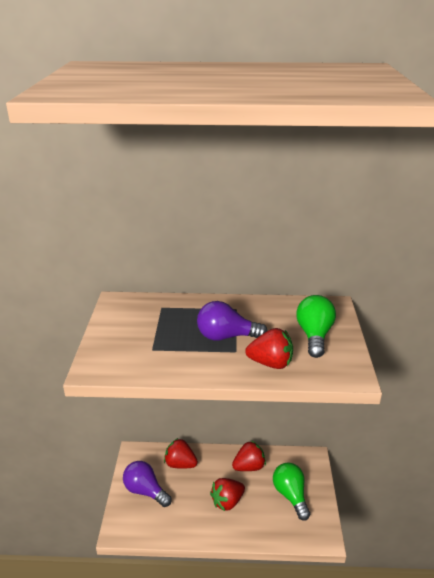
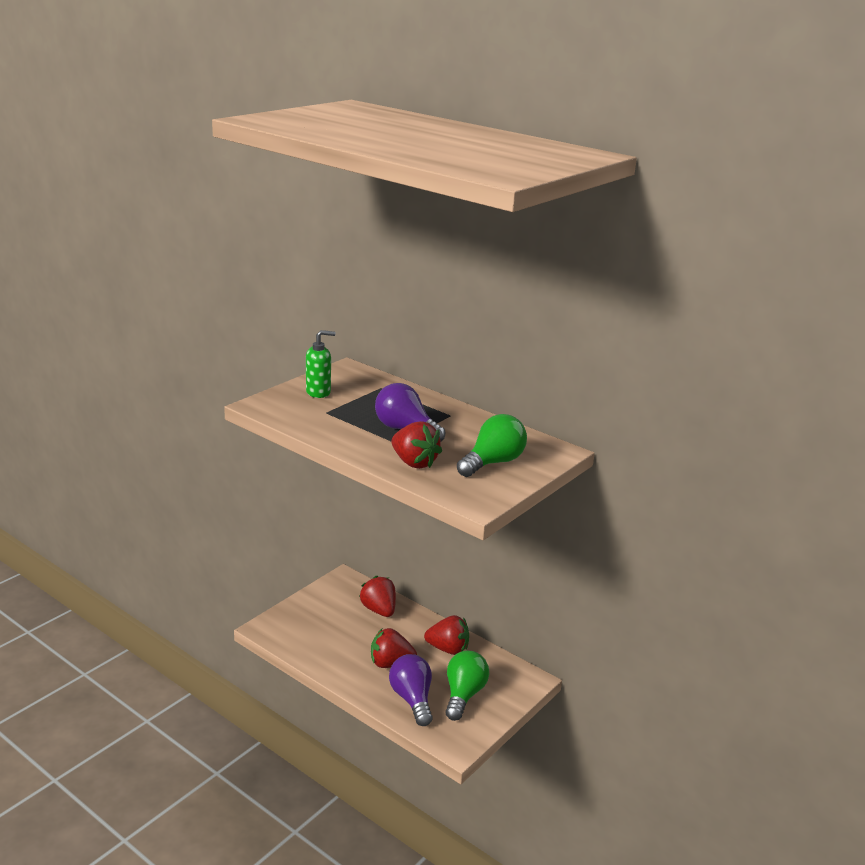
camera: 35 degrees right, 5 degrees down
(123, 333) = (318, 392): none -> green soap dispenser
(145, 491) = (321, 613): purple light bulb -> purple light bulb (412, 699)

